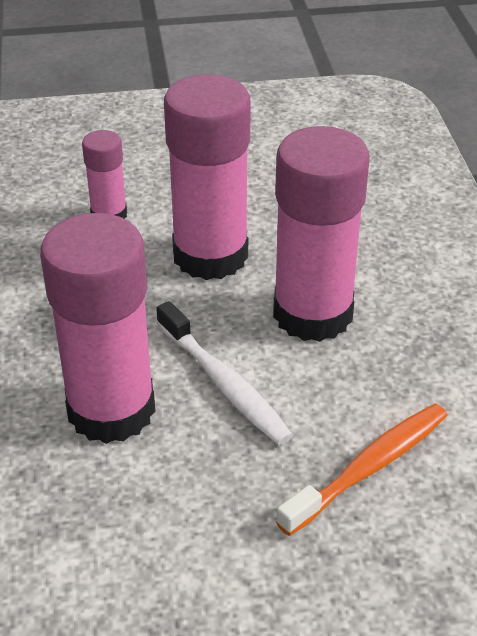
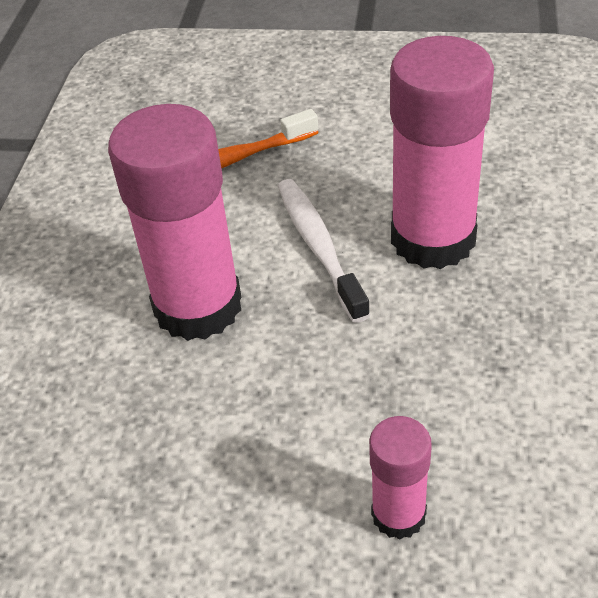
camera: 160 degrees left, 5 degrees up
(210, 255) = (279, 409): pink glue stick -> none

